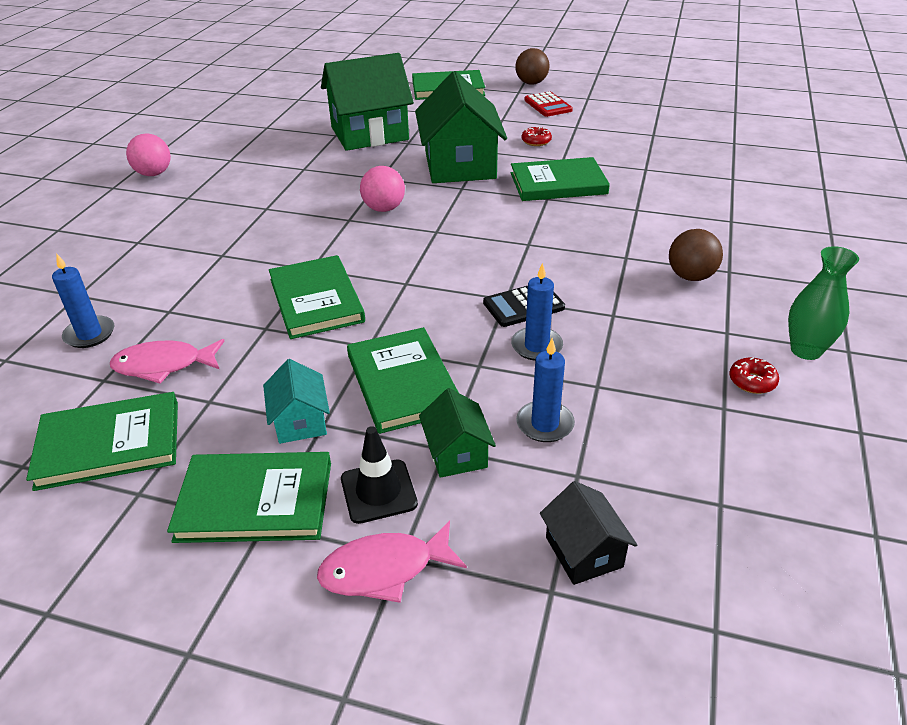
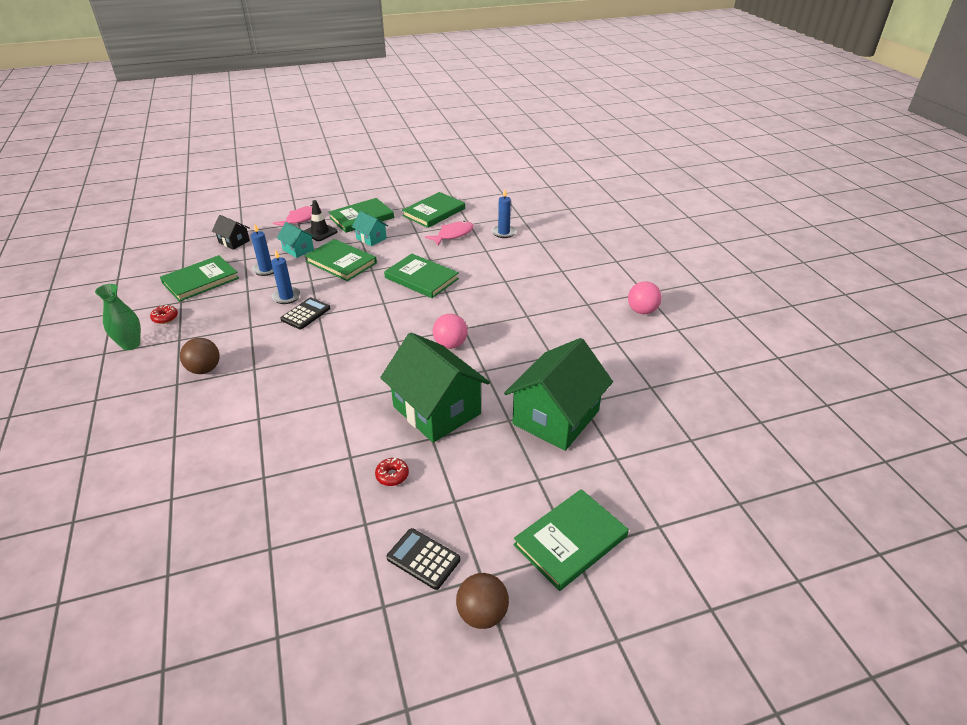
camera: 145 degrees right, 0 degrees up
(457, 453) = (298, 250): green house -> turquoise house
(547, 105) = (423, 559): red calculator -> black calculator
(558, 183) = (337, 422): green book -> green book (200, 281)

